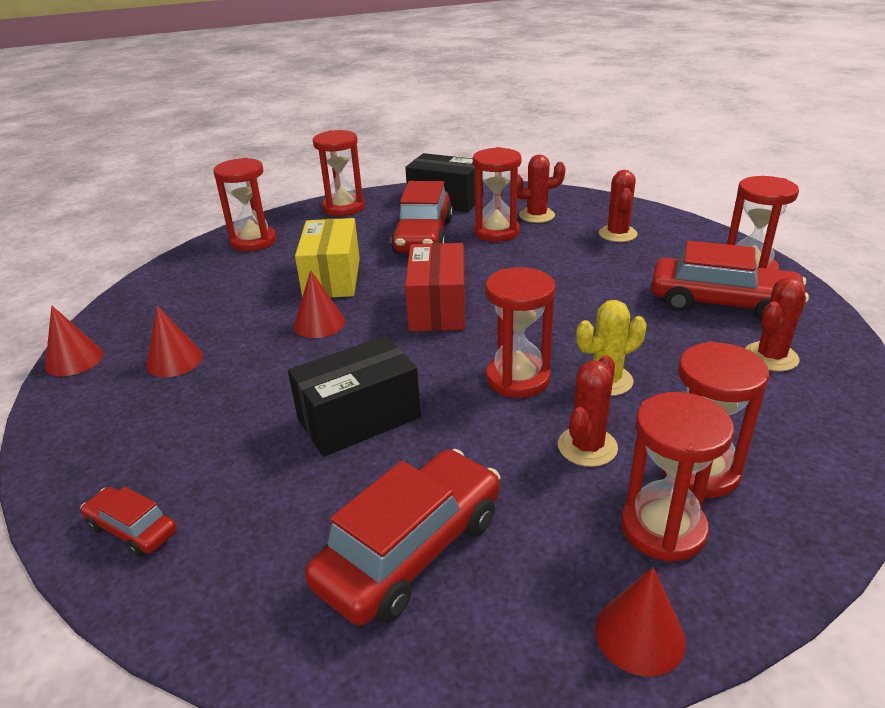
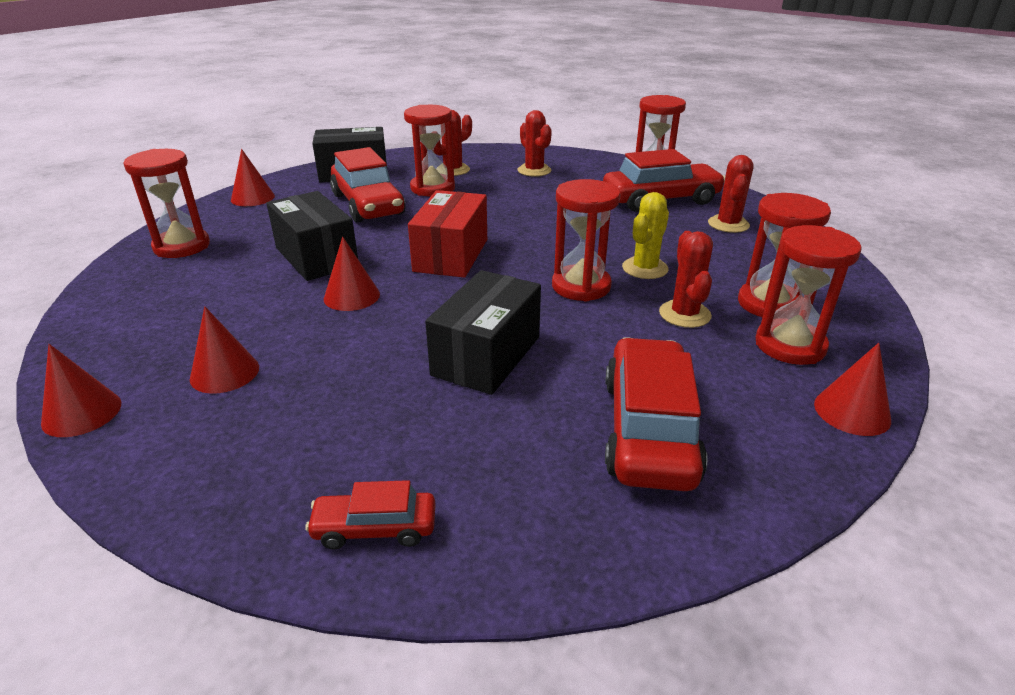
camera: 35 degrees left, 0 degrees up
(332, 278) = (316, 257): yellow box -> black box
(343, 208) = (252, 198): red hourglass -> red cone
(437, 308) = (451, 255): red box -> red box turned 45 degrees clockwise

